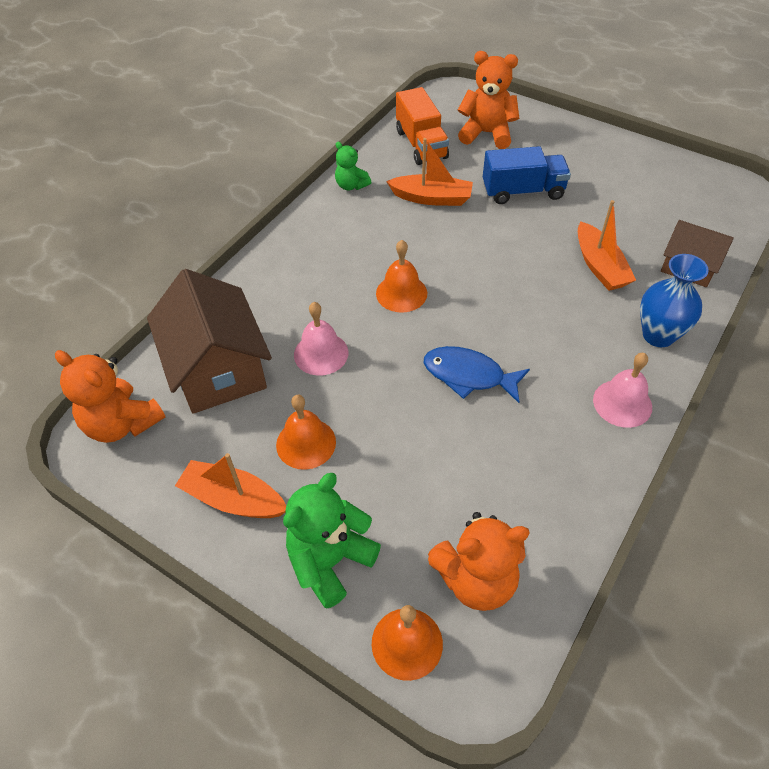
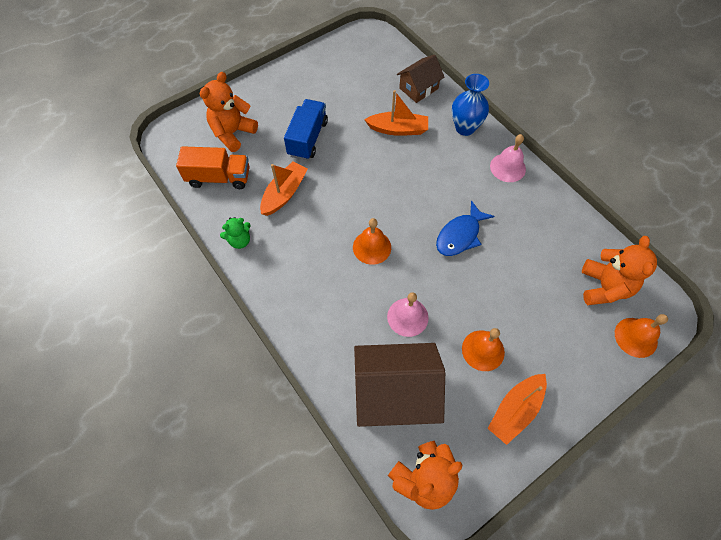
camera: 70 degrees left, 10 degrees up
(330, 561) = (575, 362): green teddy bear -> none

